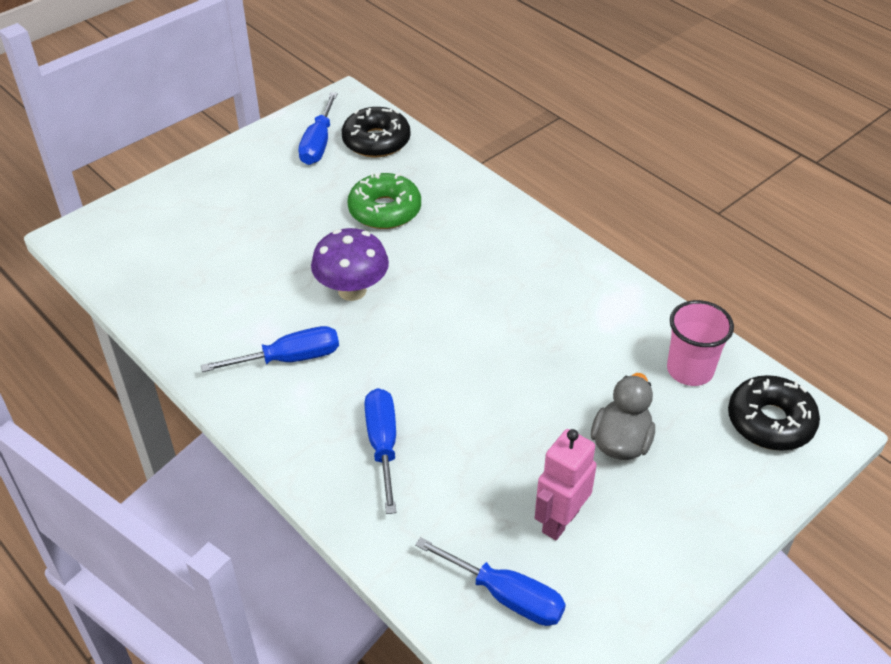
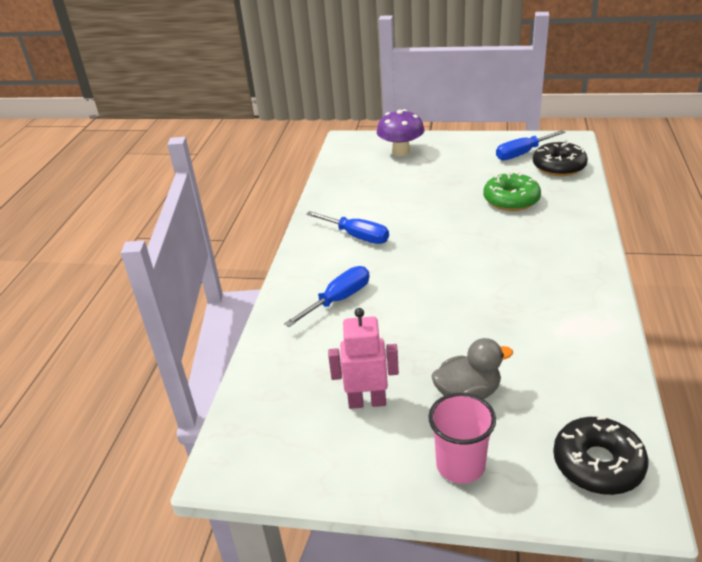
camera: 55 degrees right, 10 degrees down
(352, 290) = (434, 225): purple mushroom -> purple mushroom (401, 151)
(505, 595) = (283, 410): blue screwdriver -> none
(690, 370) = (582, 392): pink cup -> pink cup (460, 465)

